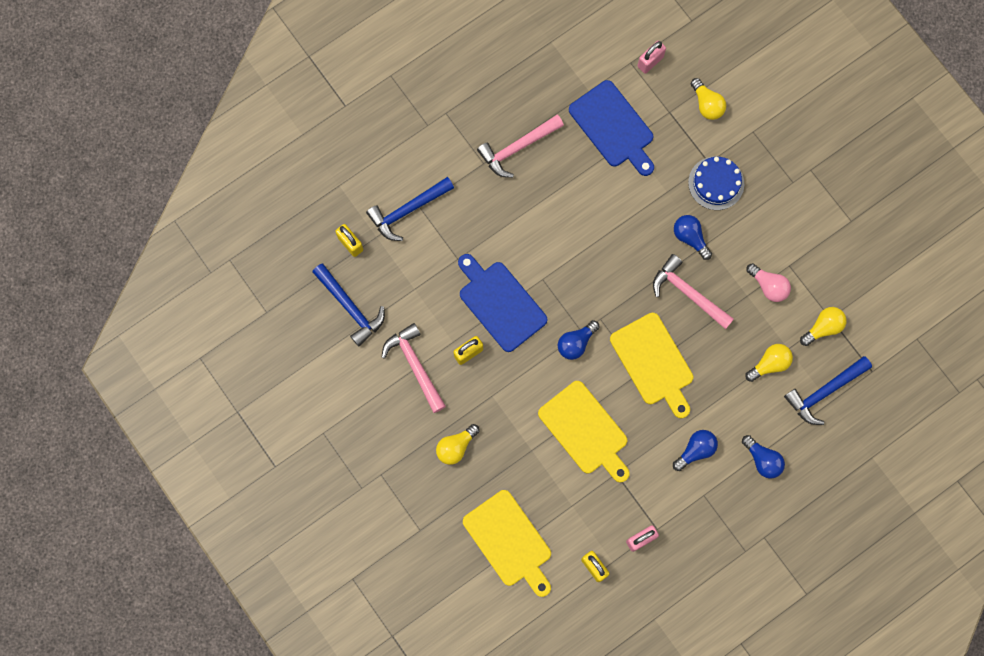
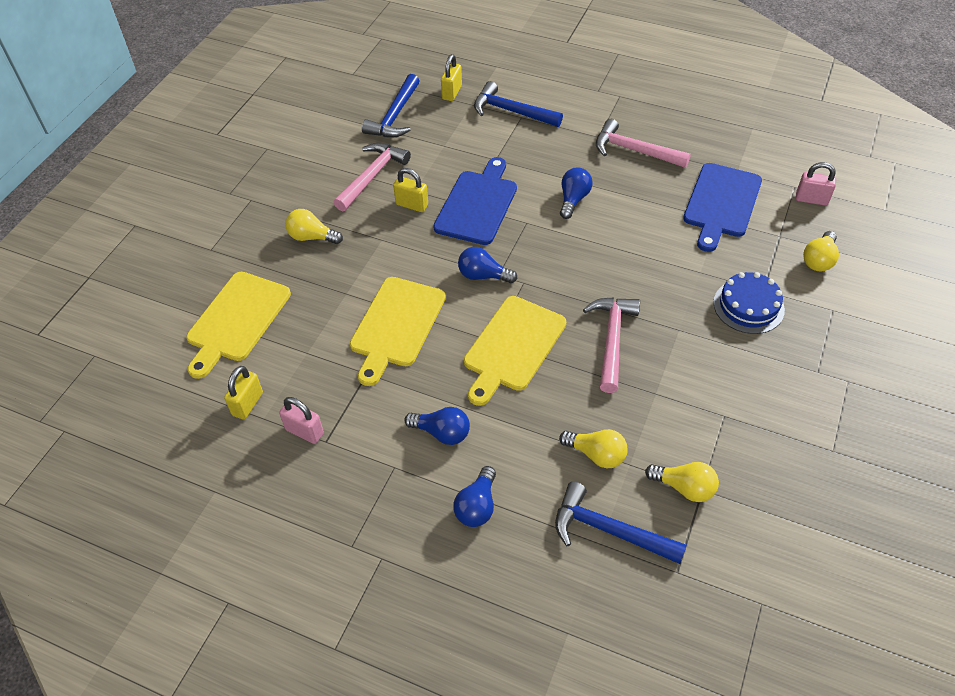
camera: 60 degrees right, 25 degrees down
(690, 238) = (671, 313): blue light bulb -> blue light bulb (573, 200)
(768, 286) = (683, 407): pink light bulb -> none

